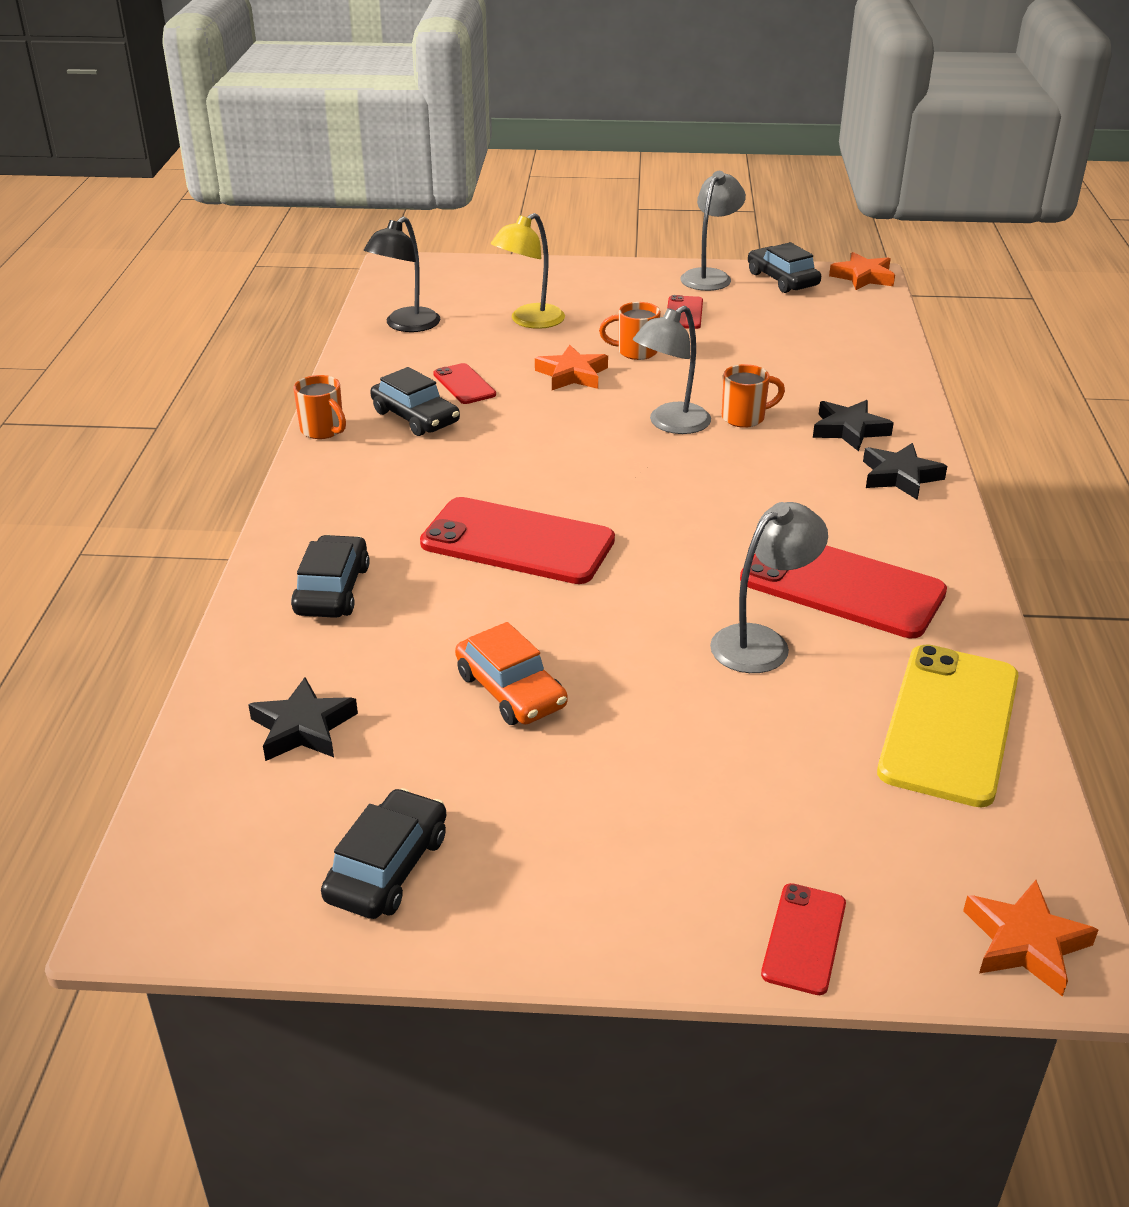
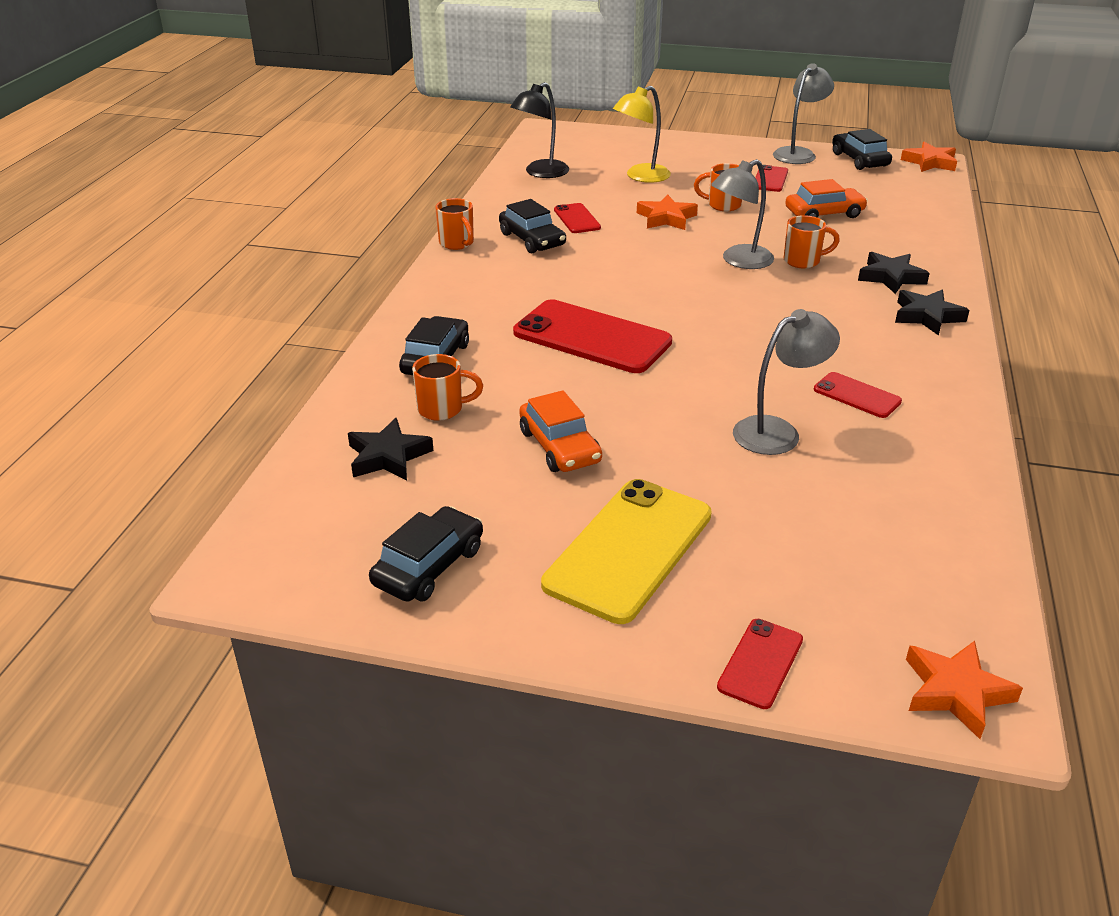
camera: 10 degrees right, 0 degrees up
(356, 657) = (442, 409): none -> orange mug
(756, 354) = (824, 214): none -> orange car
(842, 586) = (857, 395): red phone -> red phone, size x0.50
(950, 724) = (927, 512): yellow phone -> yellow phone (629, 549)

